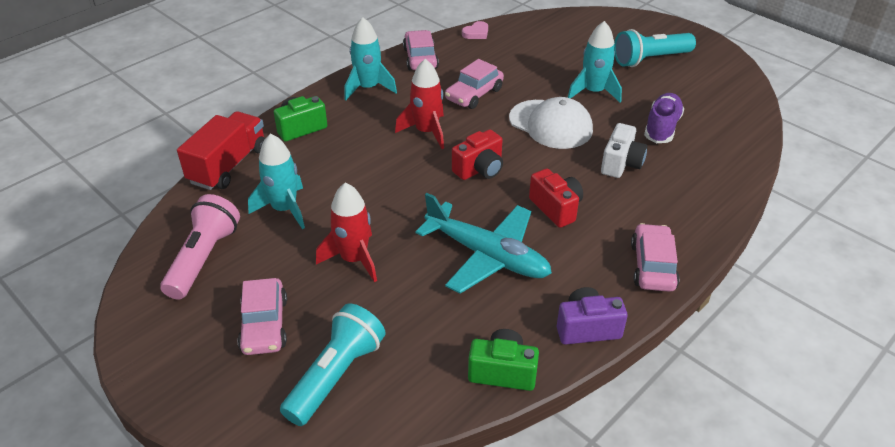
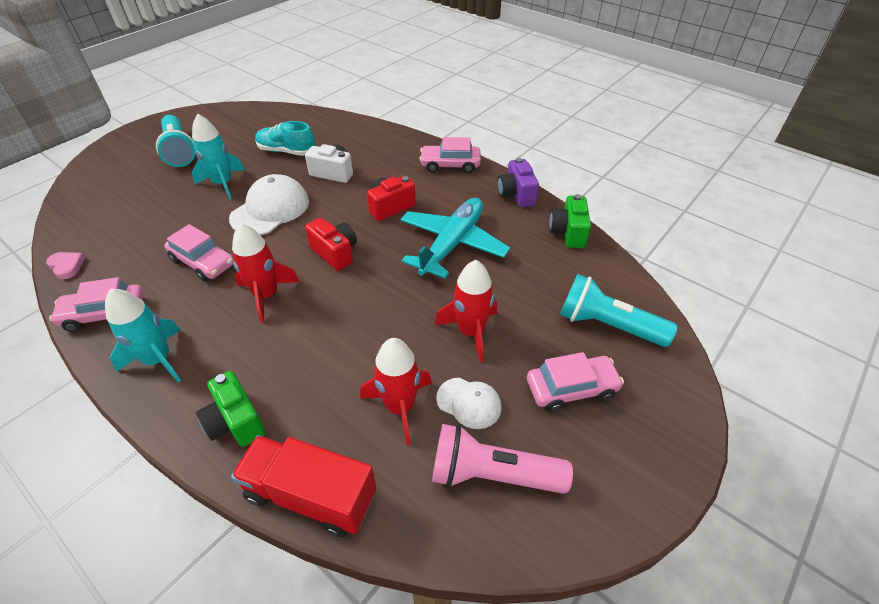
camera: 95 degrees left, 5 degrees up
(274, 251) = (469, 403): none -> white cap
(284, 209) = (400, 407): turquoise rocket -> red rocket
(662, 128) = (287, 151): purple shoe -> turquoise shoe

